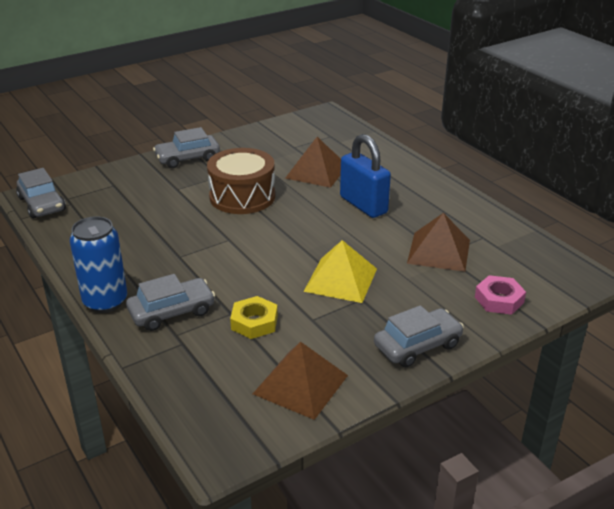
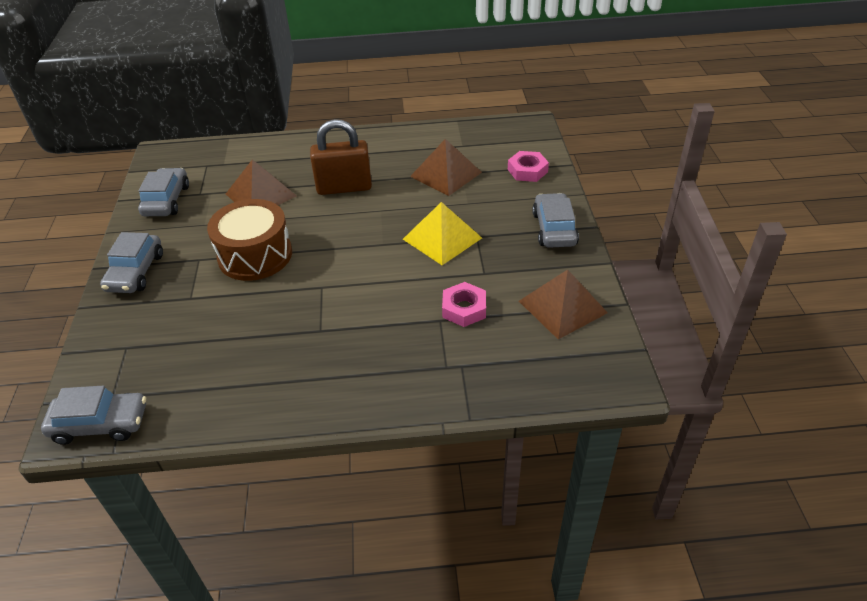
camera: 60 degrees left, 10 degrees up
(105, 301) = (353, 407): blue can -> none
(172, 312) = (409, 360): grey car -> grey car (166, 200)
(254, 322) = (464, 309): yellow nut -> pink nut
(363, 205) = (344, 187): blue padlock -> brown padlock

